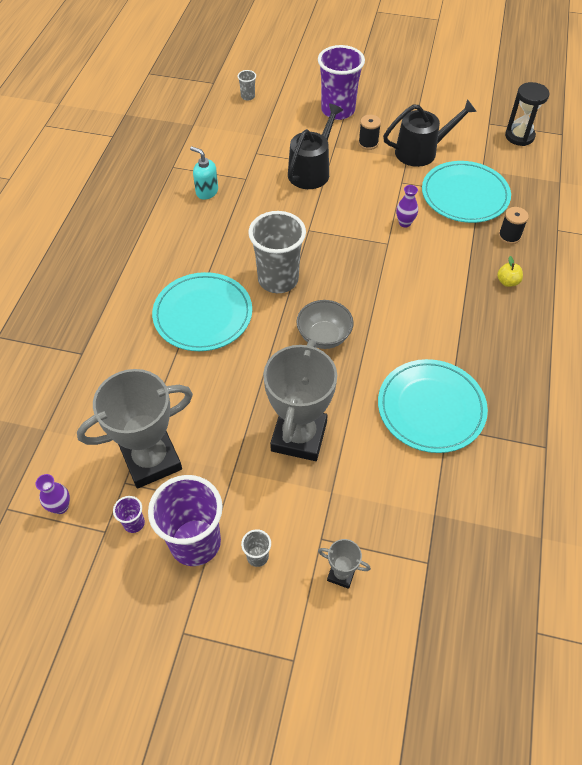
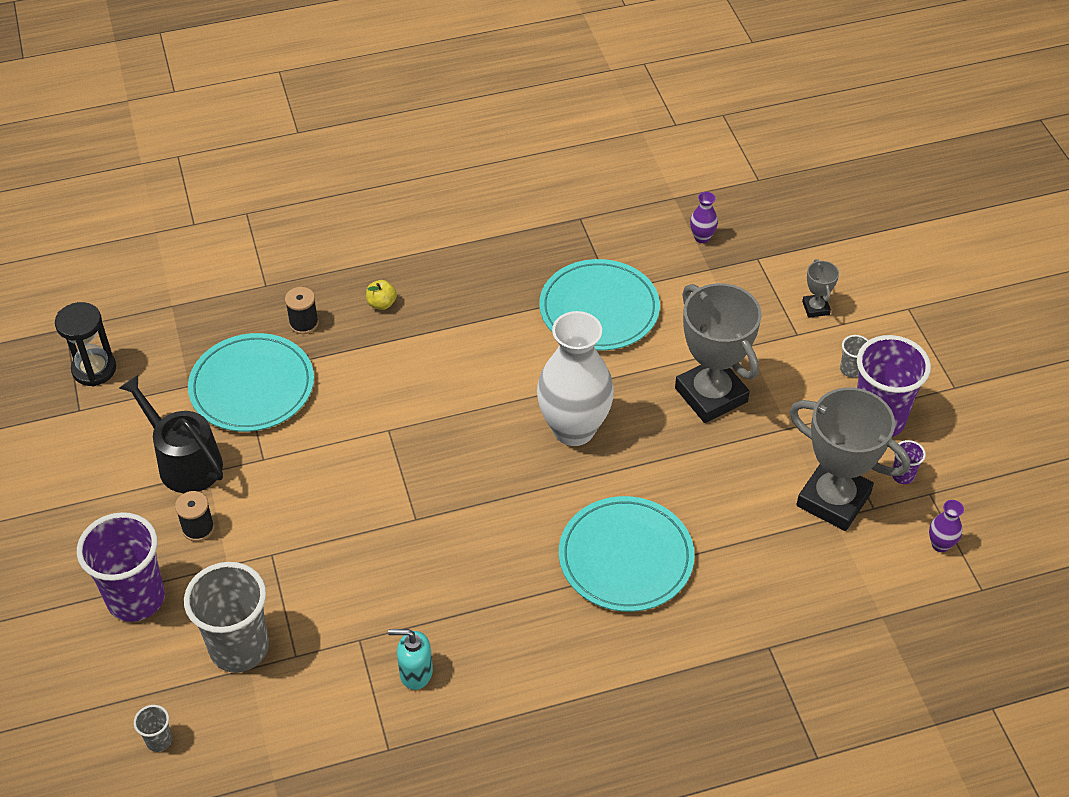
camera: 120 degrees left, 5 degrees down
(207, 192) = (415, 673): turquoise soap dispenser -> turquoise soap dispenser turned 90 degrees clockwise
(278, 280) = (520, 510): grey cup -> grey cup (239, 648)
(299, 436) = (711, 395): grey trophy -> grey trophy turned 75 degrees clockwise
(311, 171) = (297, 568): black watering can -> none
(324, 336) = (574, 429): grey bowl -> white vase
(404, 223) = (341, 427): purple vase -> purple vase (702, 237)

